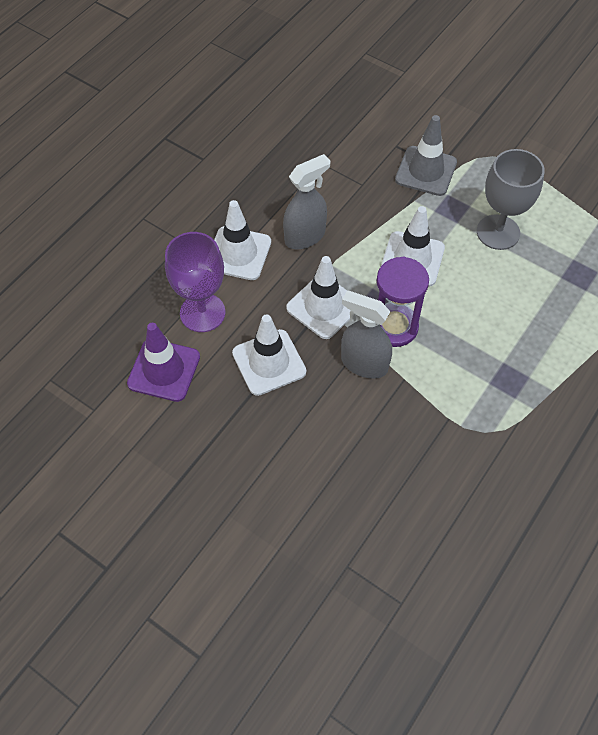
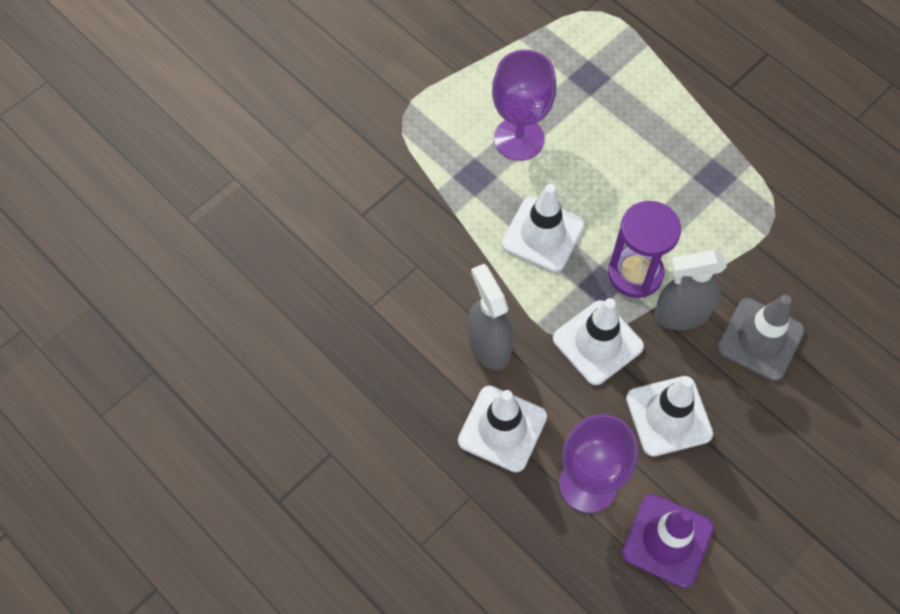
camera: 80 degrees left, 5 degrees up
(364, 364) = (681, 314): grey spray bottle -> grey spray bottle turned 45 degrees clockwise
(426, 171) = (412, 191): grey traffic cone -> grey traffic cone (760, 339)
(498, 232) = (519, 139): grey goblet -> purple goblet

